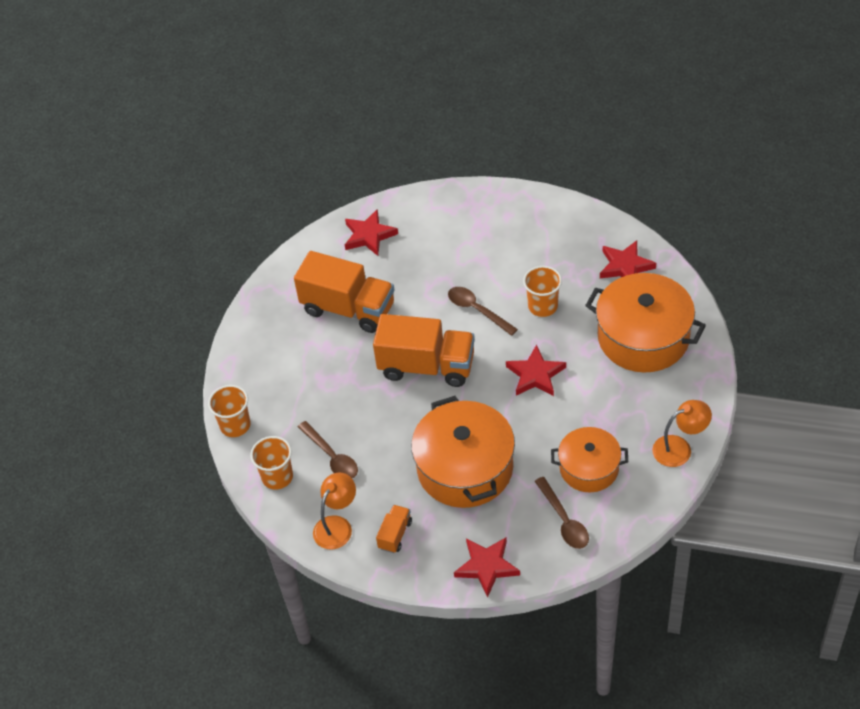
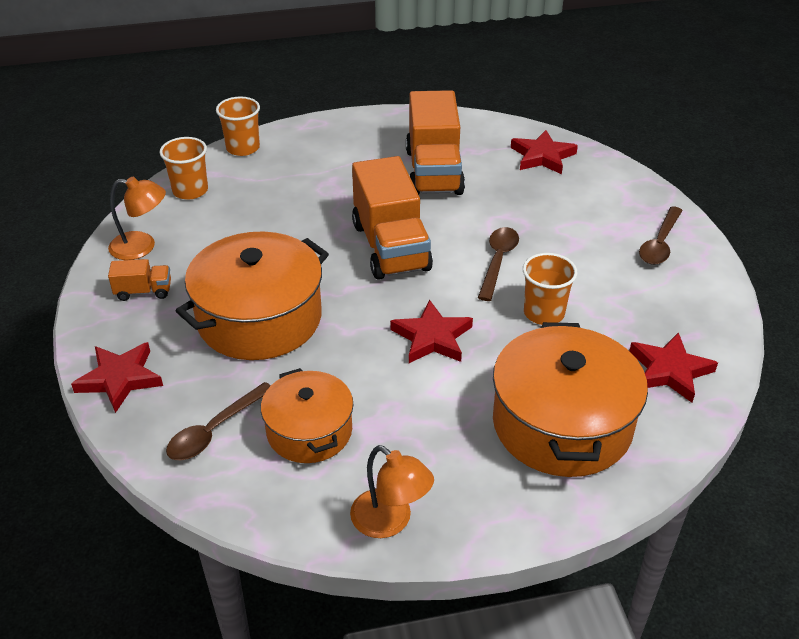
camera: 60 degrees right, 10 degrees down
(331, 456) = (231, 217): brown spoon -> brown spoon (660, 243)

